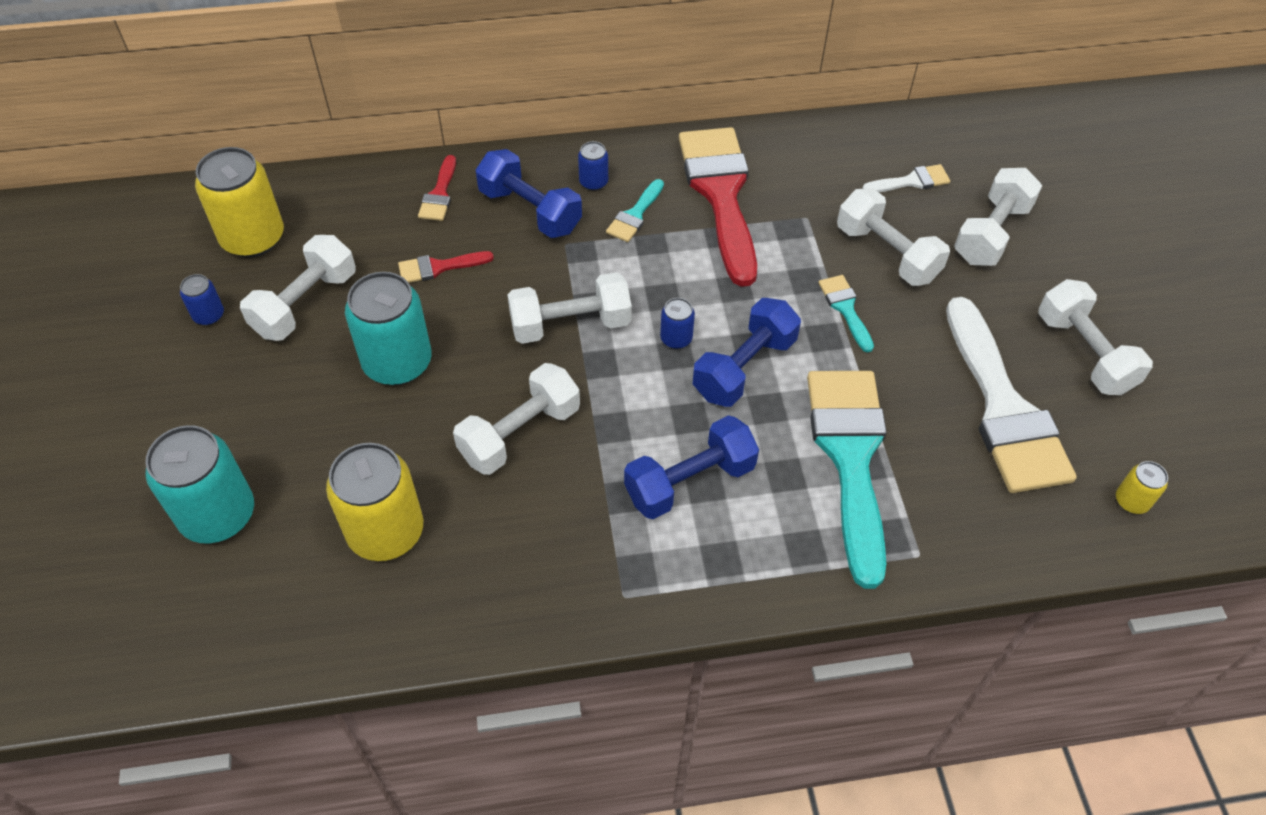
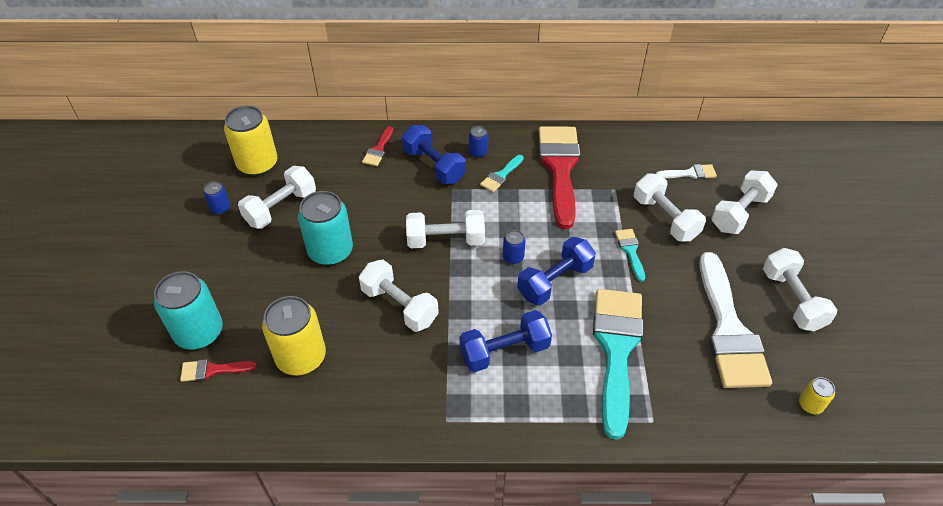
camera: 10 degrees right, 5 degrees down
(438, 267) = (368, 195): red brush -> red brush (212, 370)
(520, 434) = (399, 306): white dumbbell -> white dumbbell turned 75 degrees clockwise

